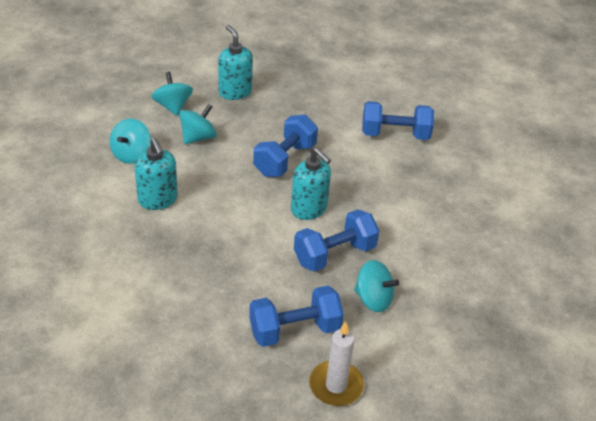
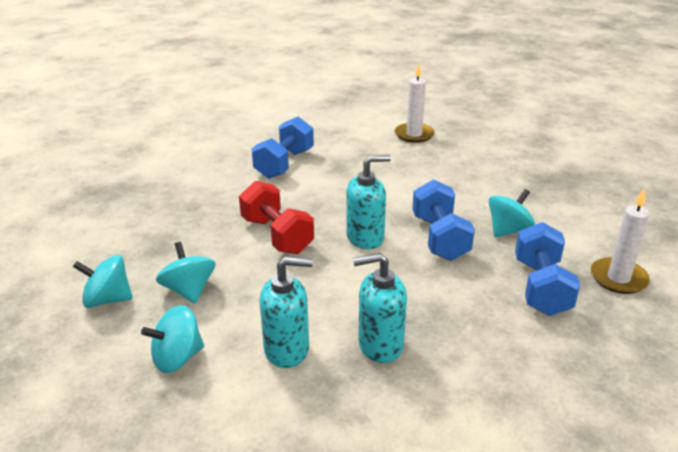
camera: 65 degrees left, 10 degrees down
(131, 154) = (177, 358): turquoise spinning top -> turquoise spinning top turned 105 degrees clockwise
(235, 92) = (126, 243): turquoise soap dispenser -> turquoise soap dispenser (380, 345)
(284, 160) = (277, 235): blue dumbbell -> red dumbbell
(515, 205) = (414, 135): none -> white candle

